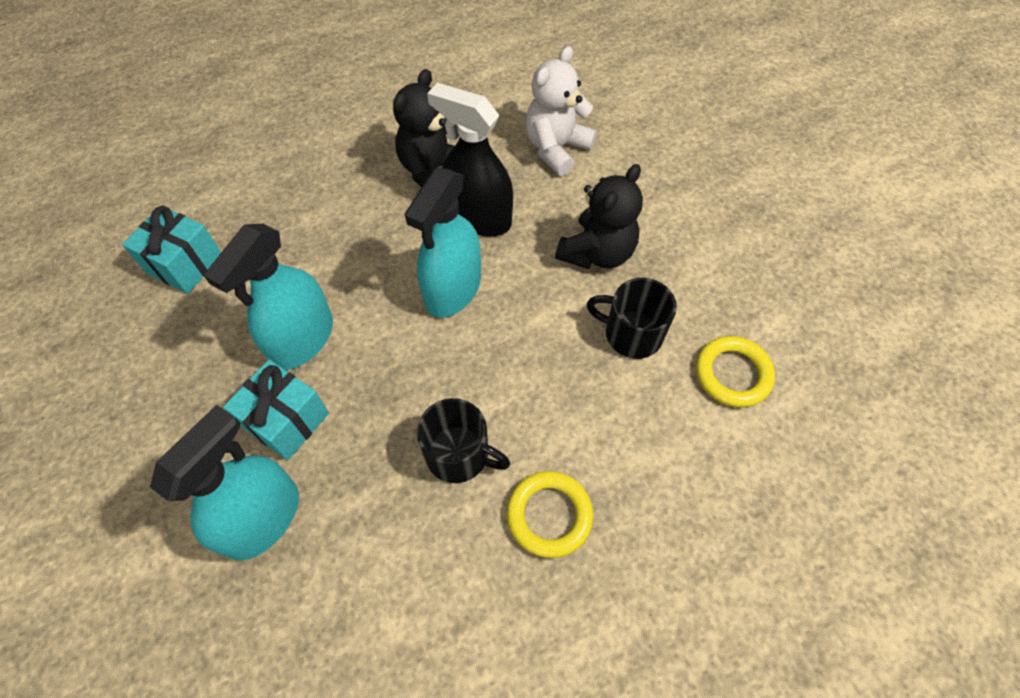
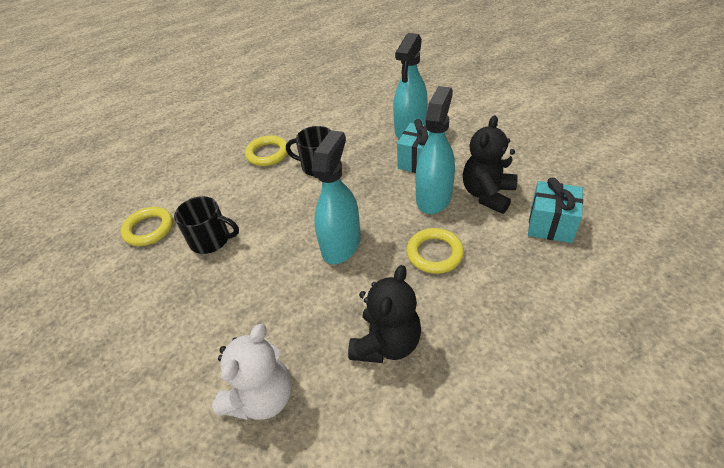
camera: 175 degrees right, 15 degrees down
(343, 254) = (434, 253): none -> yellow ring
(478, 217) = (332, 304): black spray bottle -> none
(597, 252) = (229, 292): black teddy bear -> black teddy bear (487, 194)

